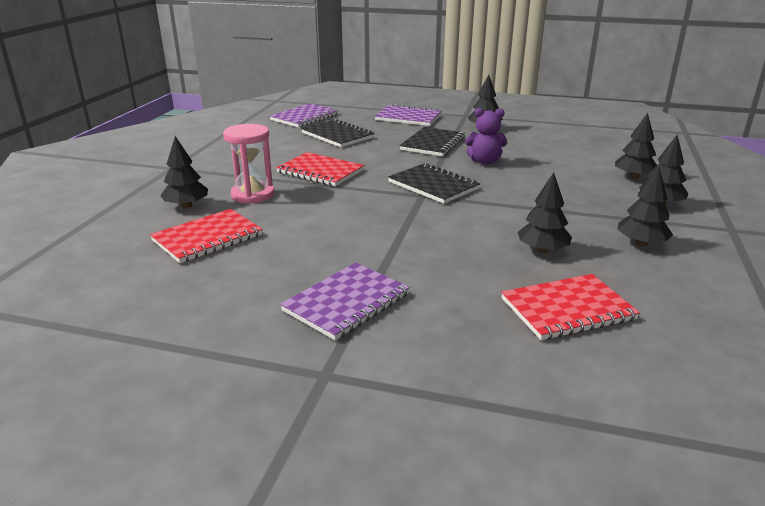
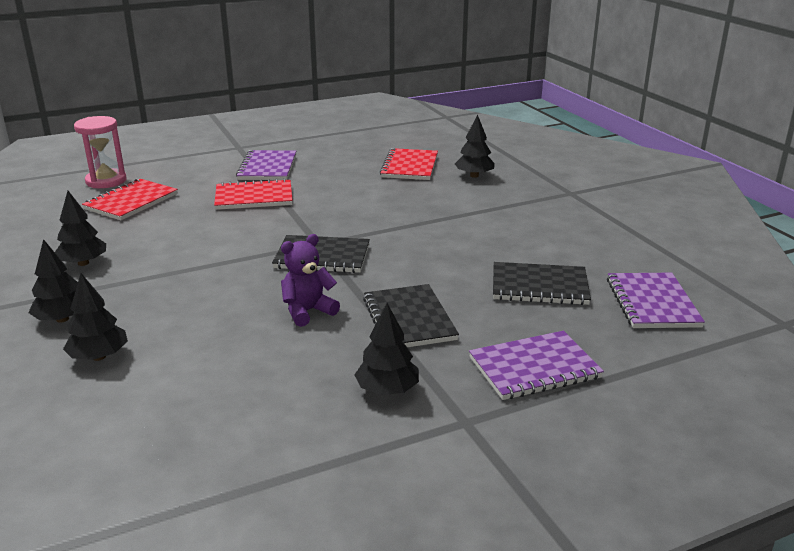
camera: 140 degrees right, 0 degrees up
(253, 195) = (451, 196): pink hourglass -> pink hourglass (106, 181)
(320, 171) = (449, 233): red notebook -> red notebook (254, 197)
(542, 250) = (168, 231): black tree -> none

